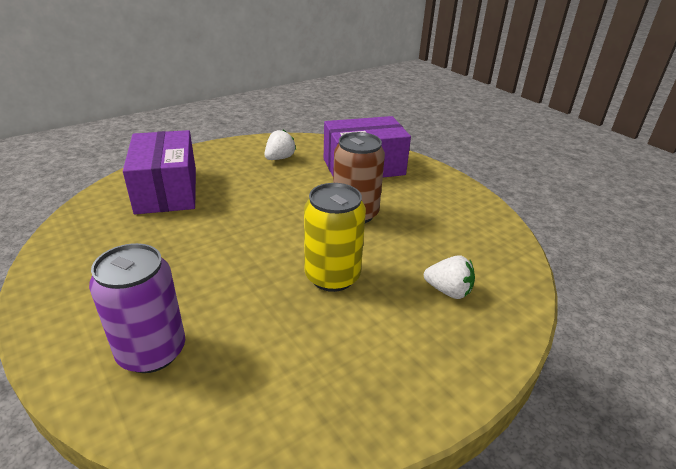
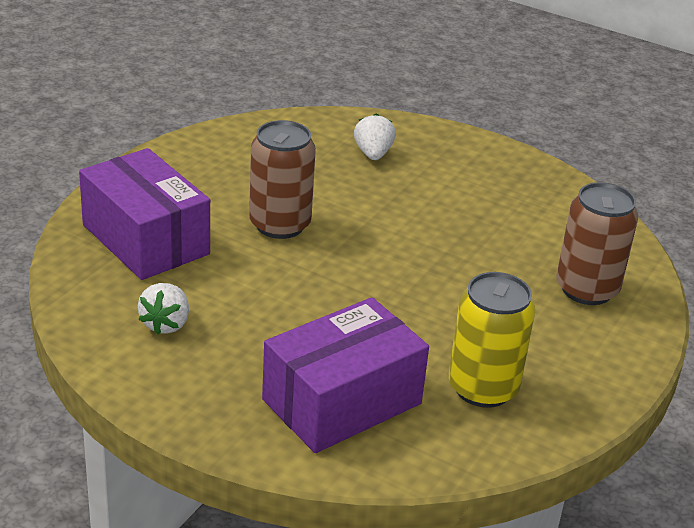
camera: 115 degrees left, 0 degrees up
(152, 351) = (586, 289): purple can -> brown can
(279, 158) = (166, 324): white strawberry -> white strawberry turned 90 degrees counterclockwise
(332, 276) = (407, 218): yellow can -> yellow can (483, 388)

